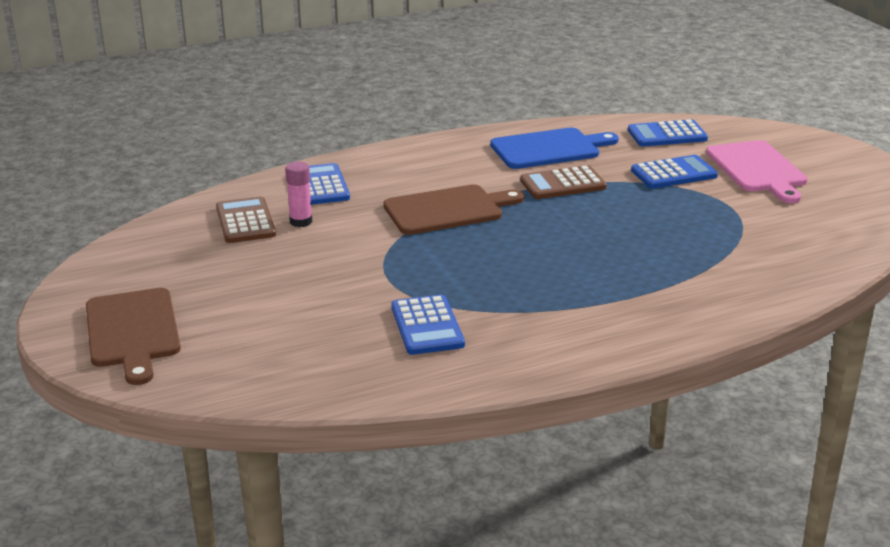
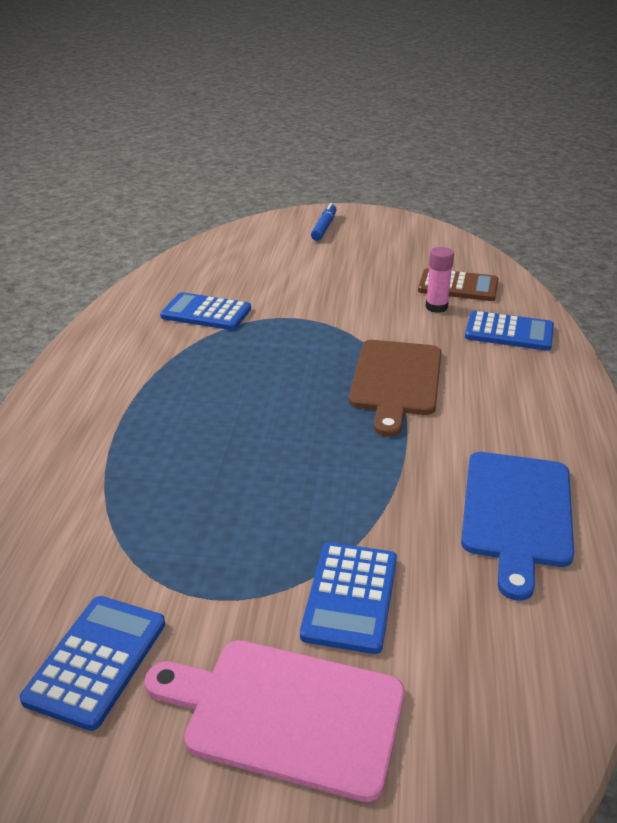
camera: 120 degrees right, 5 degrees up
(133, 331) = (324, 227): brown cutting board -> blue marker
(563, 184) = (397, 478): brown calculator -> none
(667, 135) = (501, 675): blue calculator -> blue calculator (96, 661)

